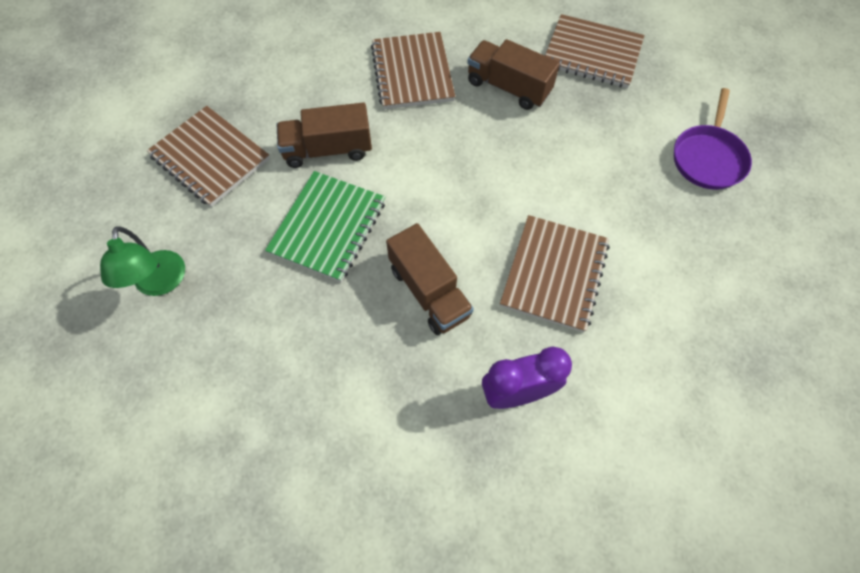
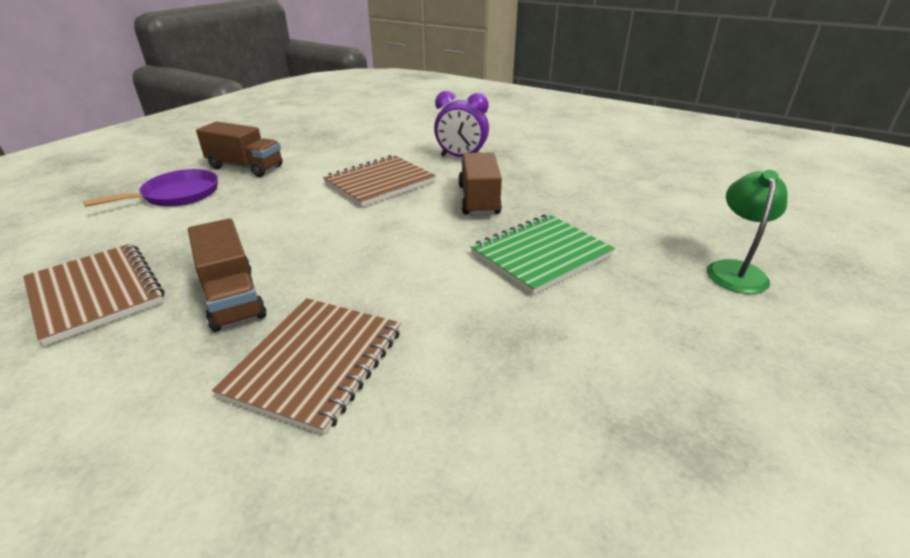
camera: 150 degrees left, 30 degrees down
(210, 158) = (674, 365): brown notebook -> none
(328, 150) = (502, 316): brown truck -> brown truck (245, 167)

